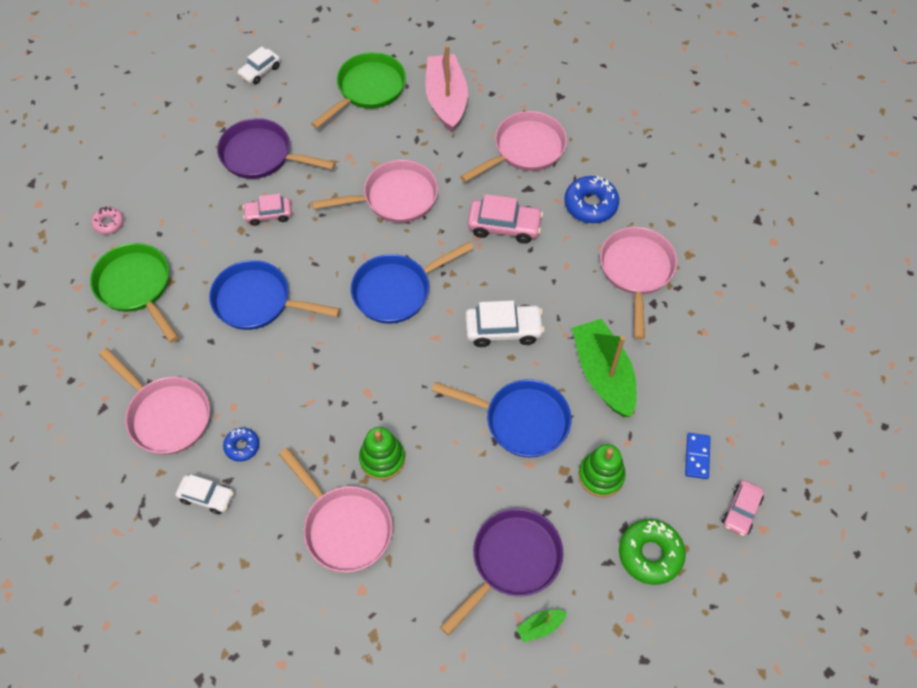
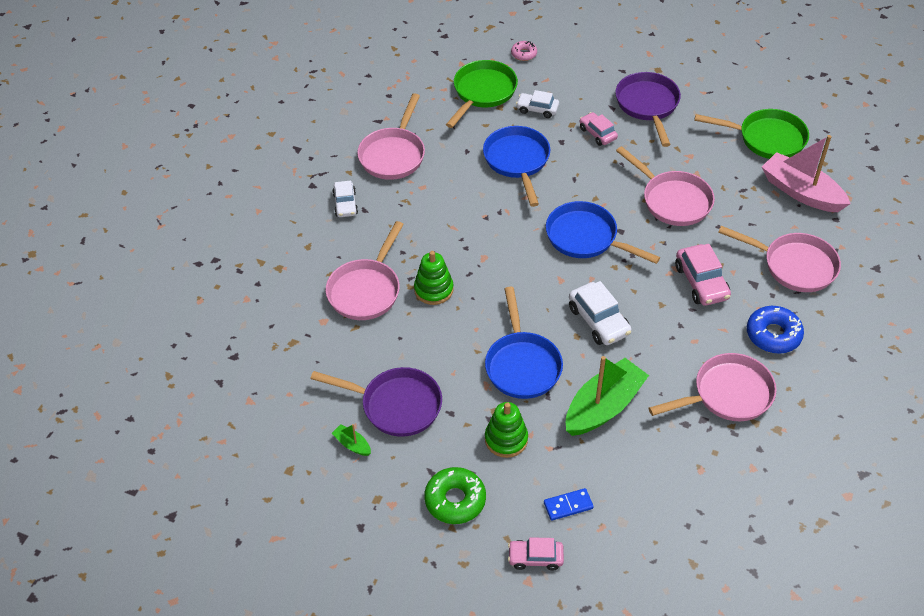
camera: 65 degrees right, 10 degrees down
(242, 446) = (394, 205): blue donut -> none
(260, 71) = (727, 69): white car -> white car (537, 109)
(446, 100) = (801, 192): pink boat -> pink boat turned 105 degrees counterclockwise

